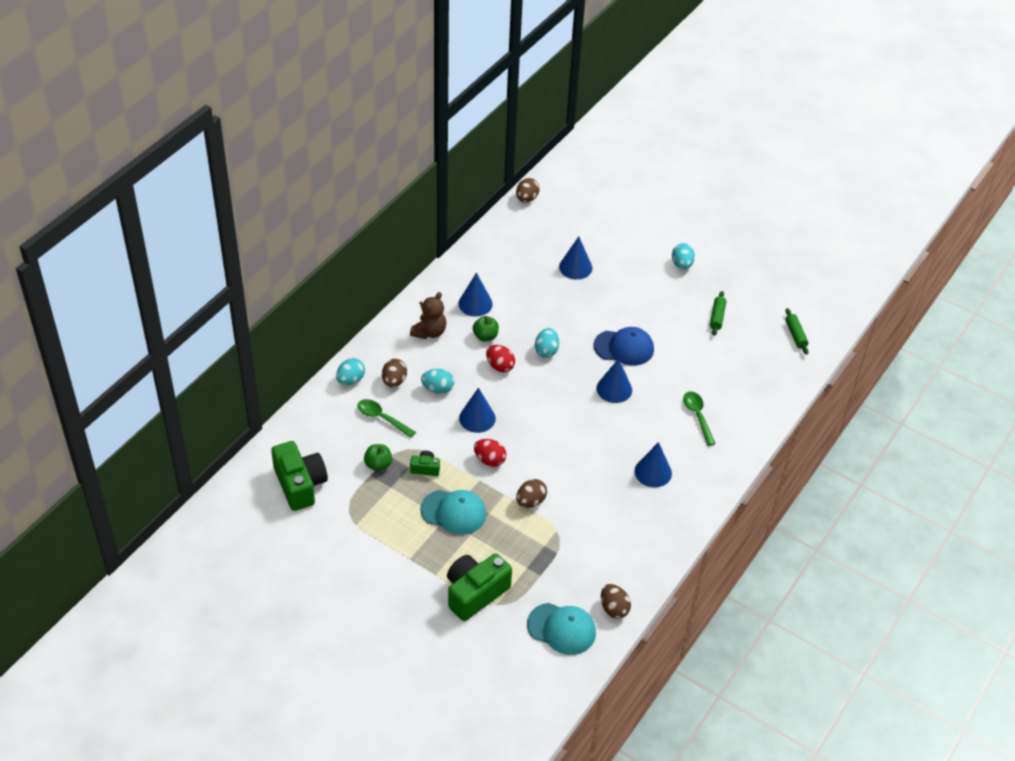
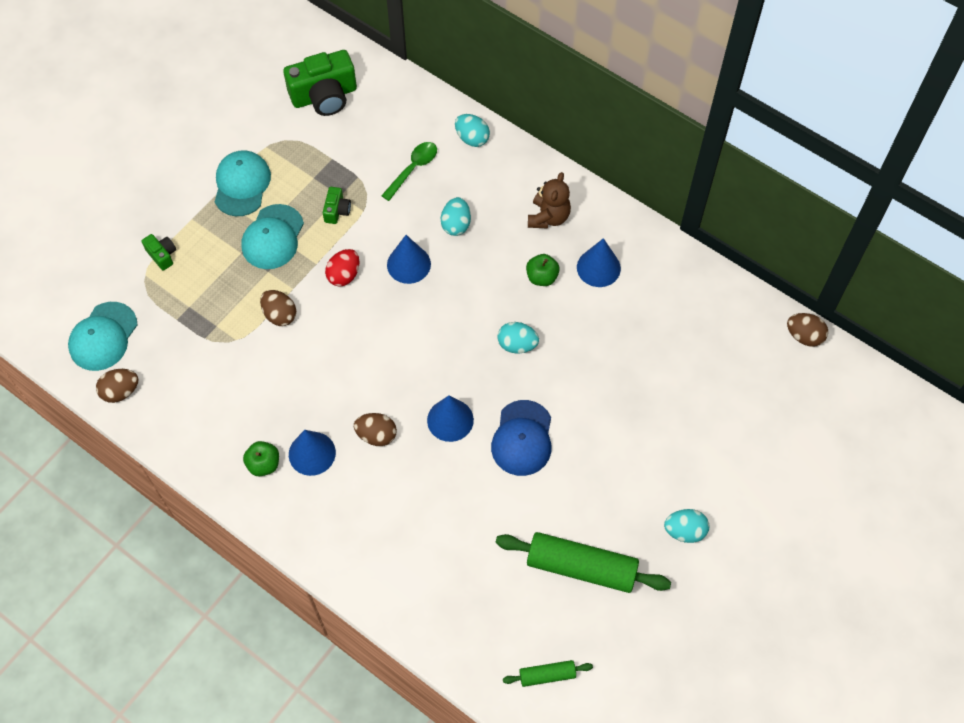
camera: 95 degrees right, 15 degrees up
(378, 465) = (345, 166): green apple -> green apple (264, 464)
(394, 381) = (469, 181): brown egg -> brown egg (376, 435)
(398, 539) = (242, 185): none -> turquoise cap
(429, 332) = (548, 217): brown teddy bear -> brown teddy bear turned 105 degrees counterclockwise
(475, 593) = (162, 255): green camera -> green camera, size x0.47
(500, 366) = (491, 291): red egg -> none
(575, 267) = (671, 389): blue cone -> none
(697, 416) = (399, 518): green spoon -> none
(717, 317) = (581, 567): green rolling pin -> green rolling pin, size x2.02

